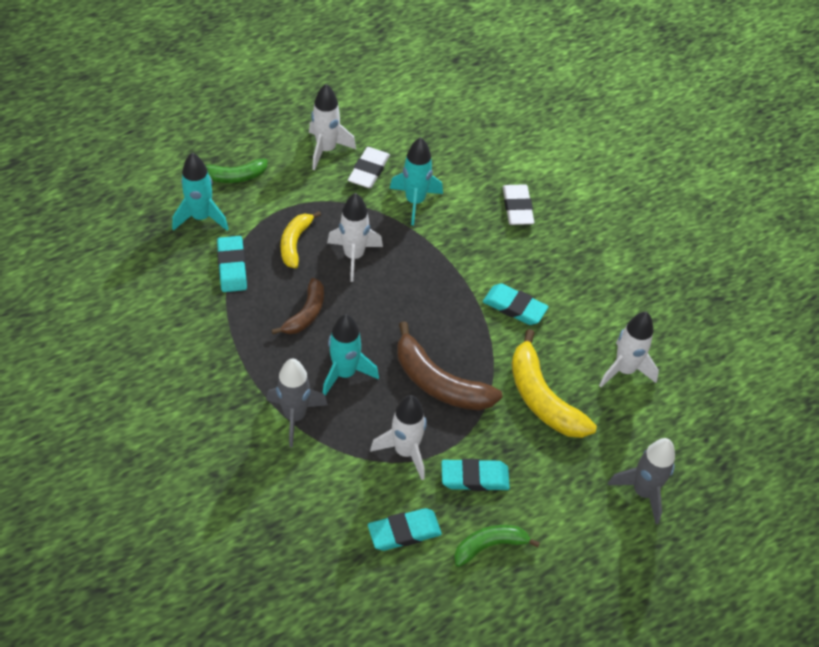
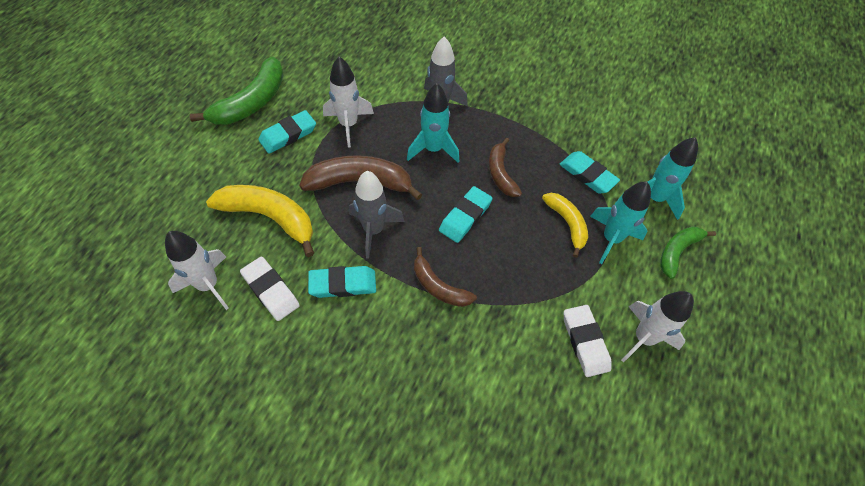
camera: 145 degrees right, 5 degrees up
(354, 256) = (512, 243): white rocket -> none
(404, 532) = (313, 82): turquoise eraser -> turquoise eraser (465, 216)
(415, 201) = (514, 336): turquoise rocket -> turquoise rocket (611, 239)
(441, 262) = (438, 286): none -> brown banana
(489, 545) = (252, 102): green banana -> green banana, size x1.62
(517, 208) = (413, 403): white eraser -> white eraser (270, 290)
(643, 492) = (151, 192): grey rocket -> grey rocket (373, 230)

